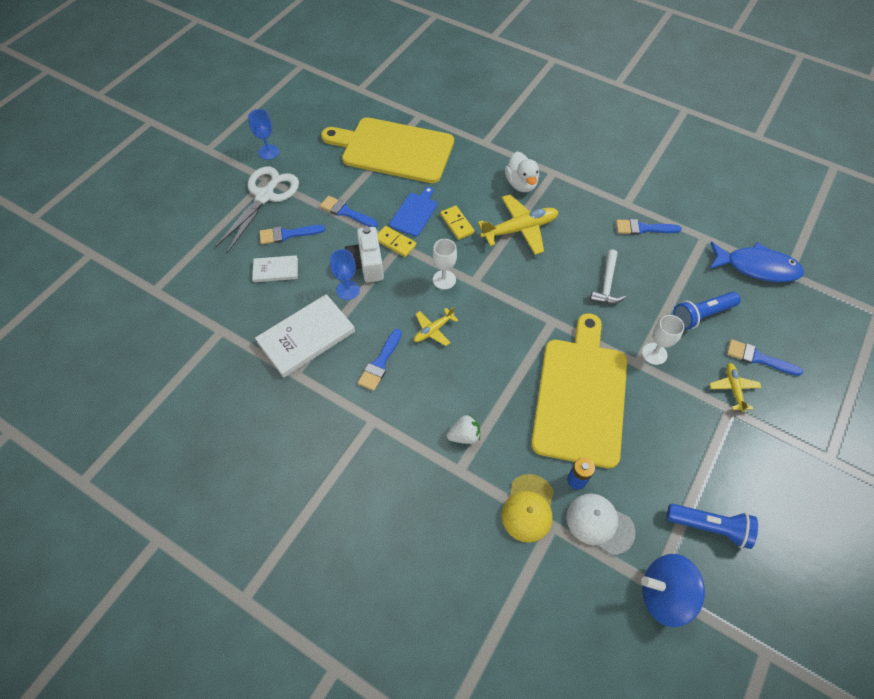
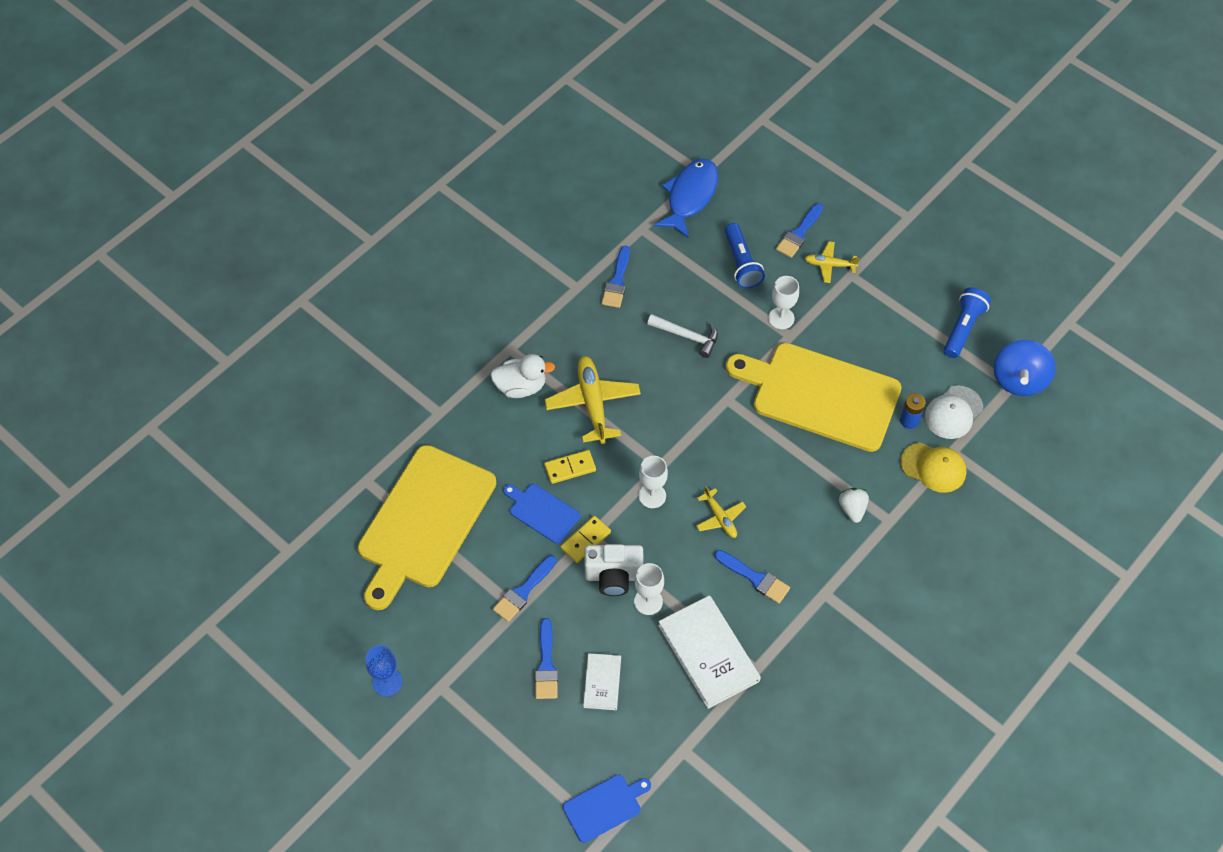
camera: 80 degrees left, 0 degrees up
(175, 285) = (604, 806): none -> blue cutting board
(265, 196) = (472, 690): white scissors -> none
(348, 290) = (648, 601): blue goblet -> white goblet

